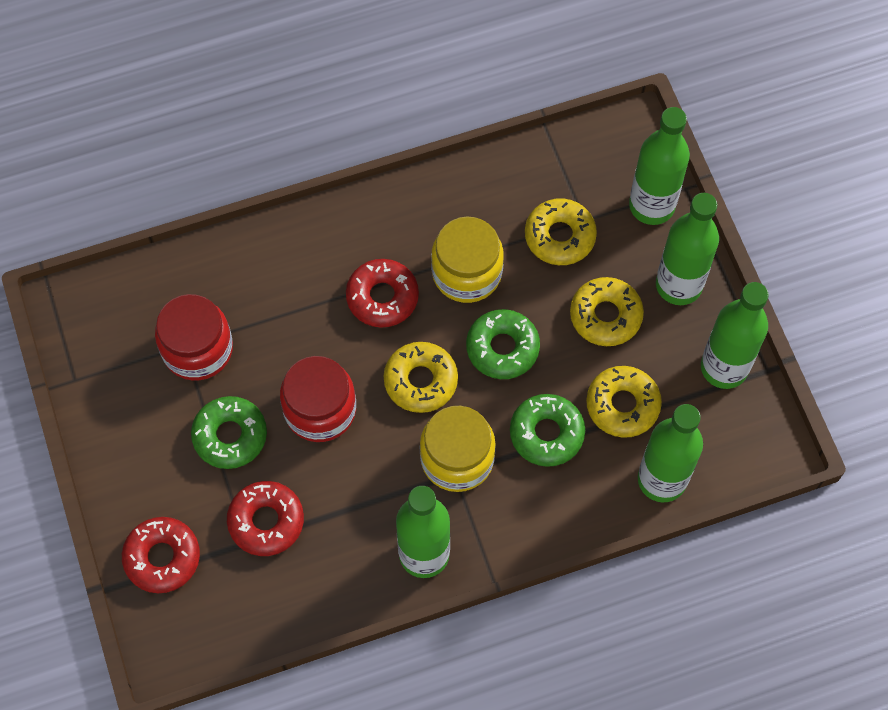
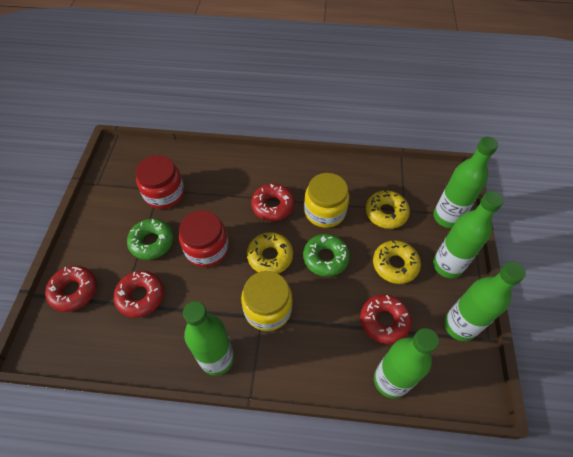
camera: 25 degrees right, 10 degrees down
(546, 433) = (328, 317): green donut -> none
(622, 405) = (384, 321): yellow donut -> red donut

